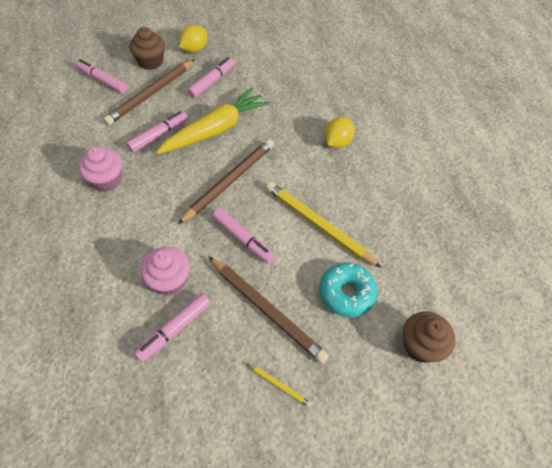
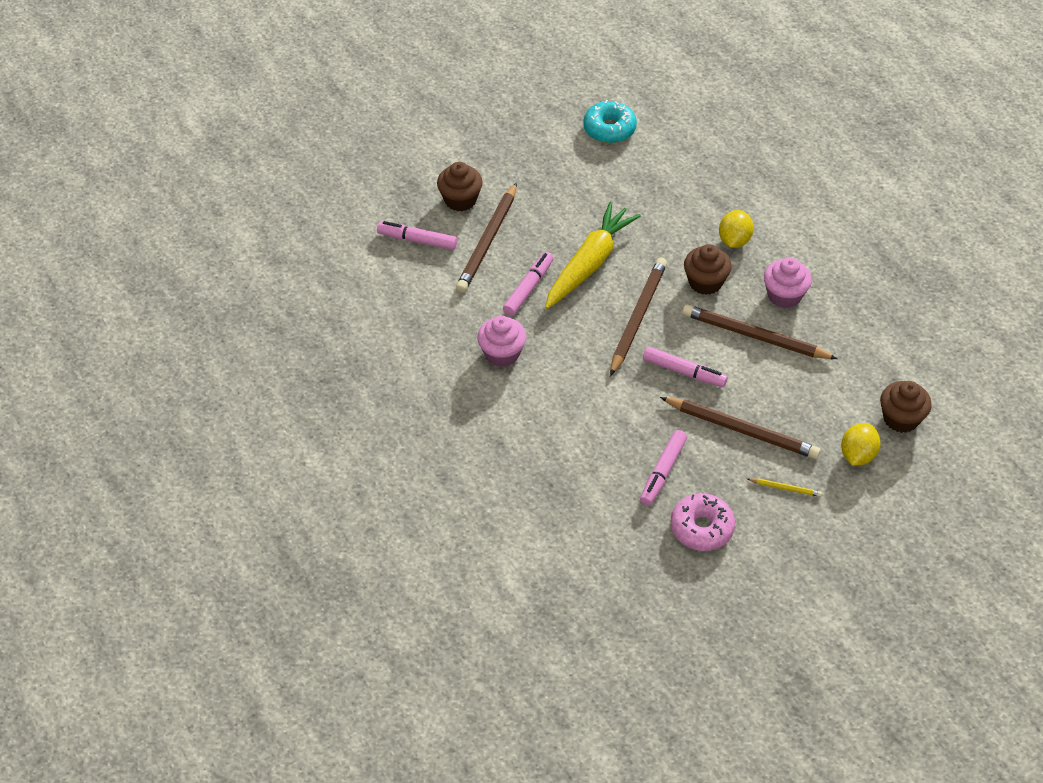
camera: 15 degrees left, 5 degrees down
(169, 280) = (631, 431): pink cupcake -> pink cupcake (784, 295)
(179, 403) = (701, 528): none -> pink donut
(194, 49) = (504, 168): yellow lemon -> yellow lemon (857, 455)
(212, 82) = (551, 205): pink marker -> none
(298, 168) = (705, 282): none -> brown cupcake
(318, 225) = (755, 336): yellow pencil -> brown pencil
(346, 293) = (812, 393): turquoise donut -> turquoise donut (609, 129)

